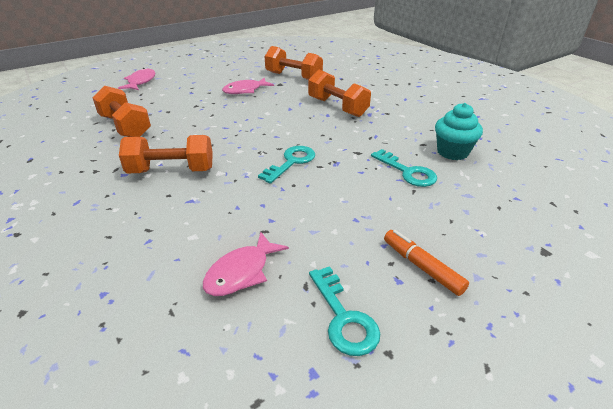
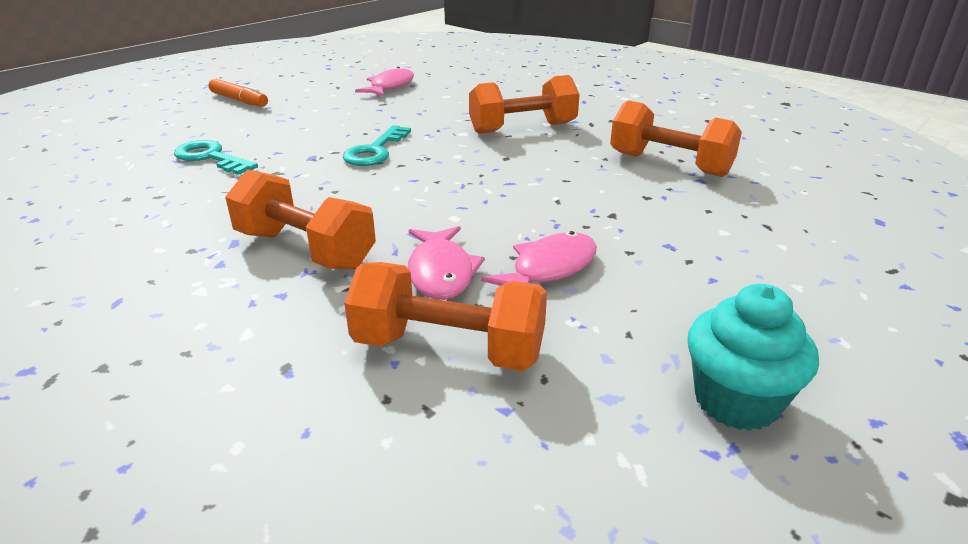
camera: 165 degrees right, 5 degrees down
(140, 82) = (836, 259): pink fish -> pink fish (441, 272)
(344, 317) = (308, 80): turquoise key -> none
(452, 152) = (117, 189): turquoise cupcake -> turquoise cupcake (736, 401)

